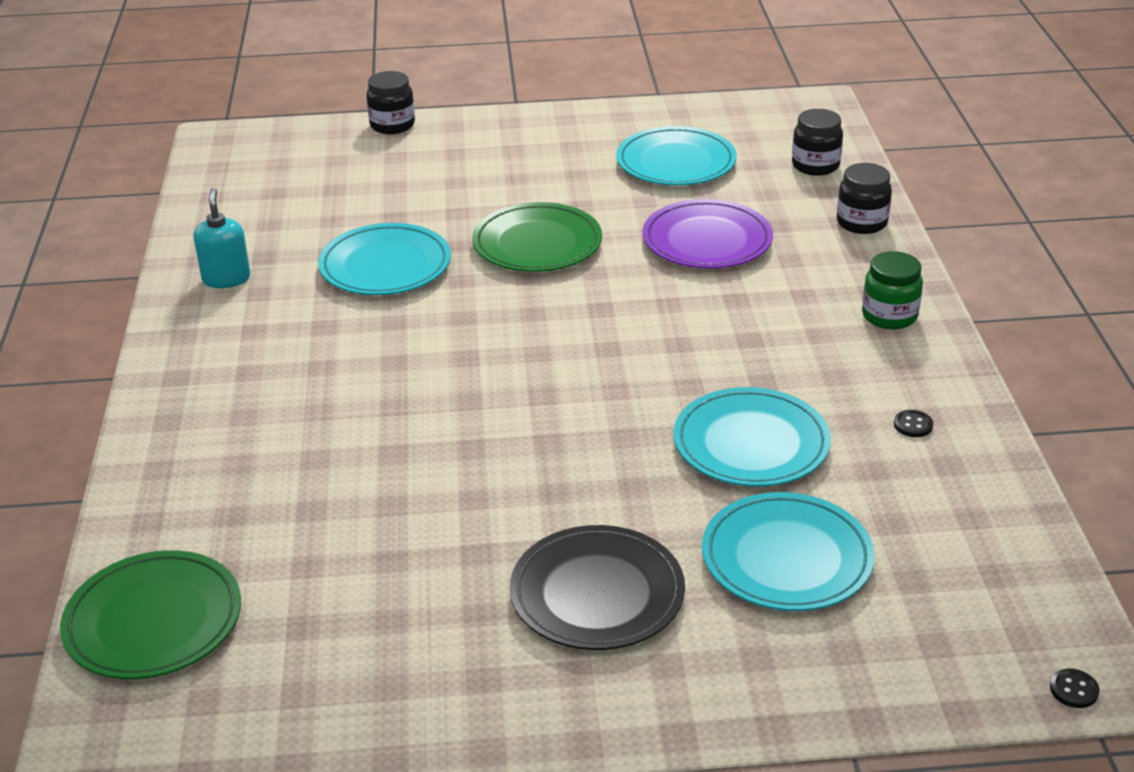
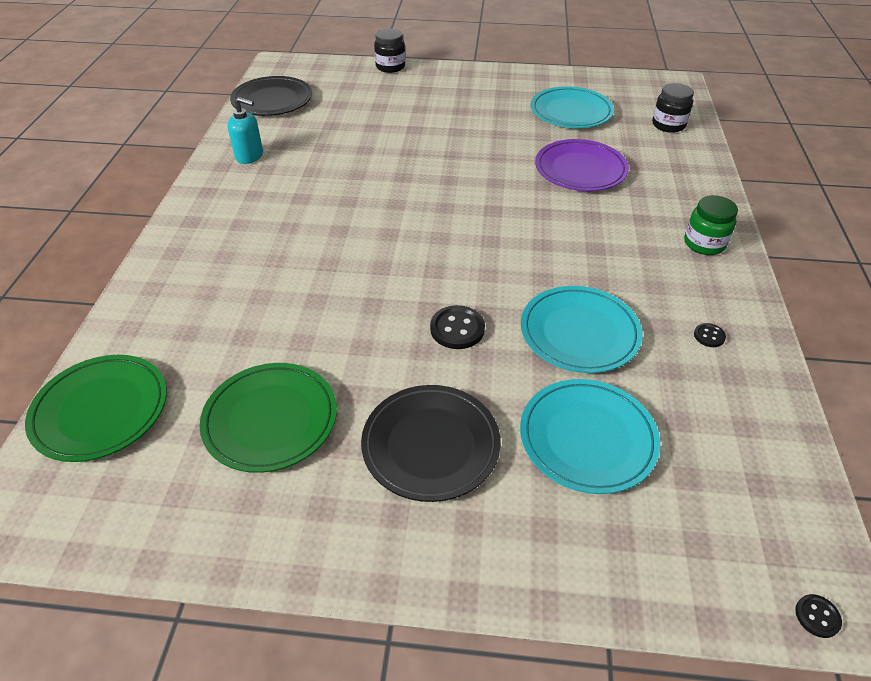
camera: 10 degrees right, 10 degrees up
(226, 278) = (249, 156): turquoise soap dispenser -> turquoise soap dispenser turned 105 degrees clockwise
(229, 195) = (272, 100): none -> black plate
(385, 266) = (355, 160): turquoise plate -> none
(537, 244) = (462, 157): green plate -> green plate (270, 420)
(593, 461) = (457, 329): none -> black button
(861, 223) = (695, 170): black jar -> none

